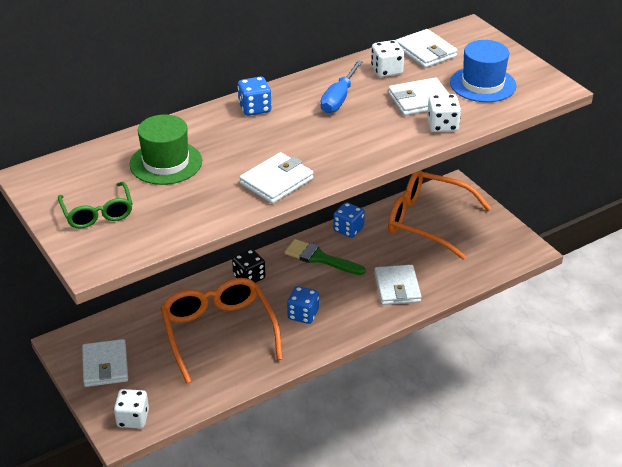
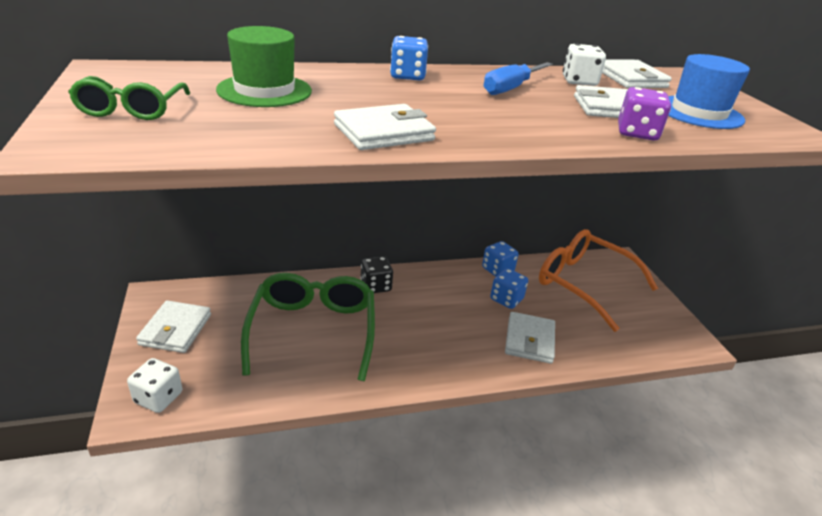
camera: 15 degrees right, 5 degrees down
(218, 332) = (313, 330): orange glasses -> green glasses
(303, 314) = (413, 339): blue dice -> blue dice (506, 299)
(320, 258) = (457, 288): green brush -> none
(442, 125) = (637, 133): white dice -> purple dice

